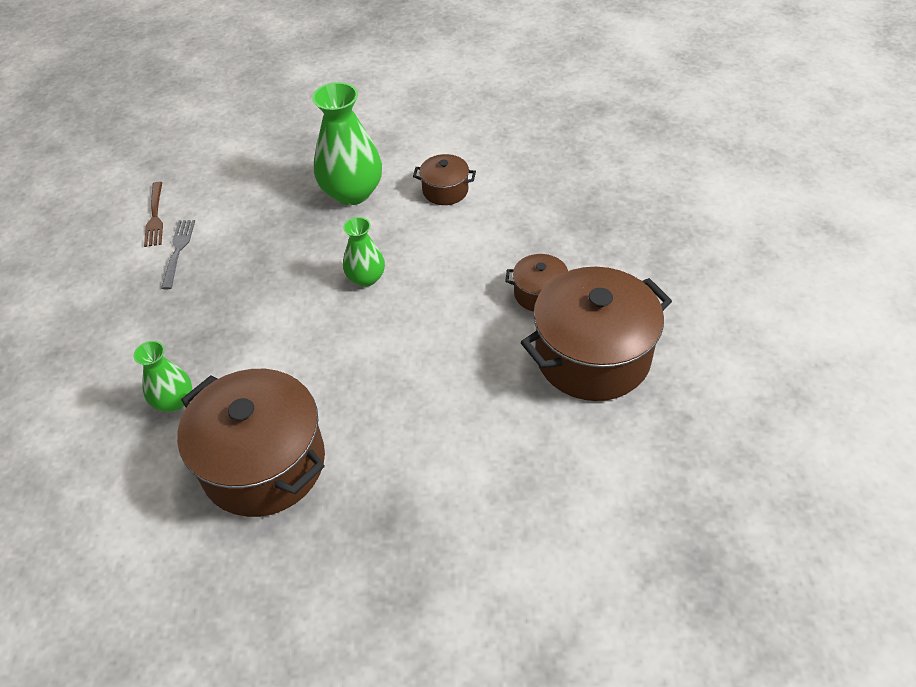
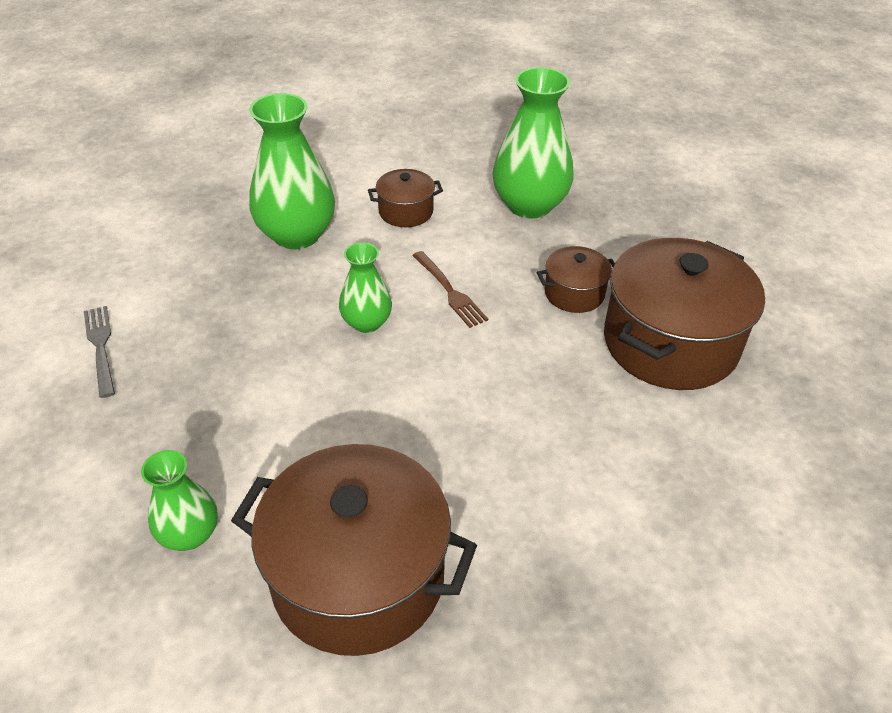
camera: 25 degrees left, 5 degrees down
(155, 217) = (47, 314): brown fork -> brown fork (449, 291)
(549, 206) = (529, 205): none -> green vase

